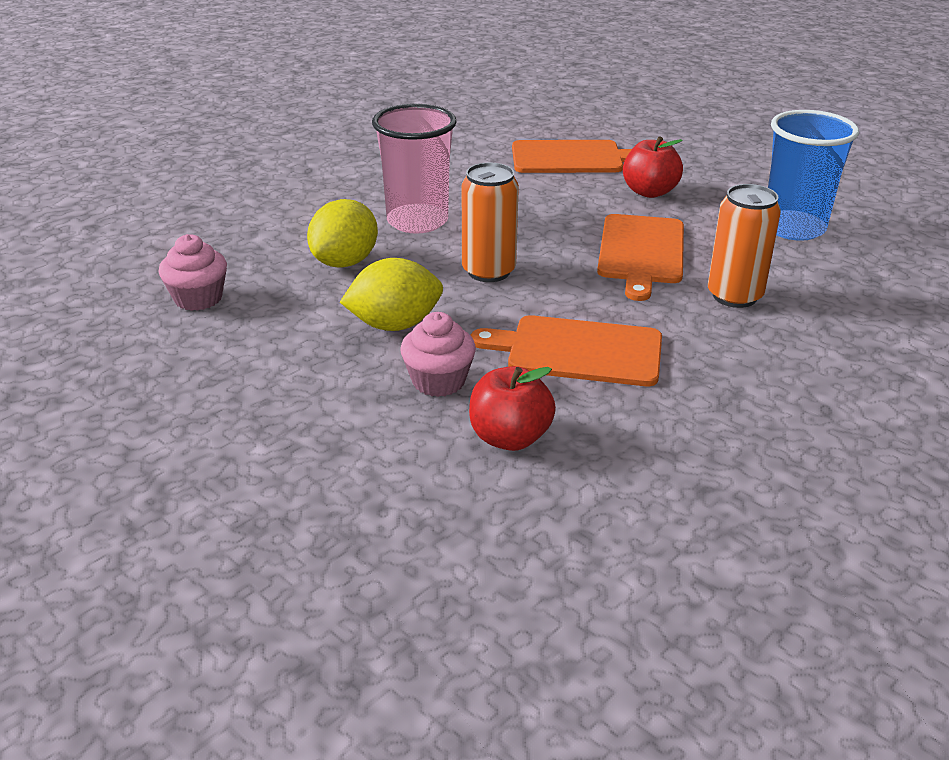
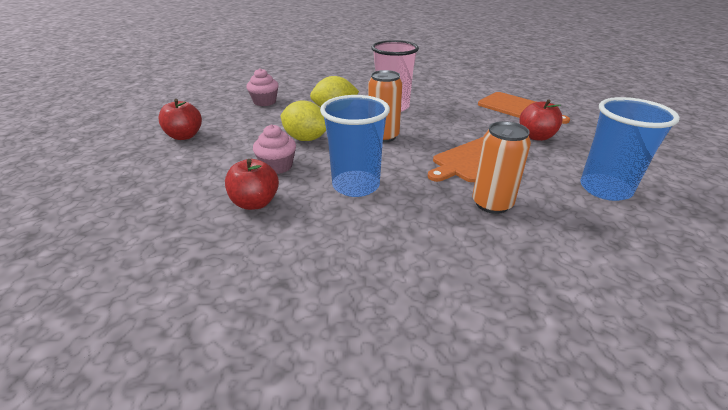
camera: 45 degrees right, 0 degrees up
(191, 418) = (184, 136): none -> red apple
(578, 351) = (356, 185): orange cutting board -> blue cup

